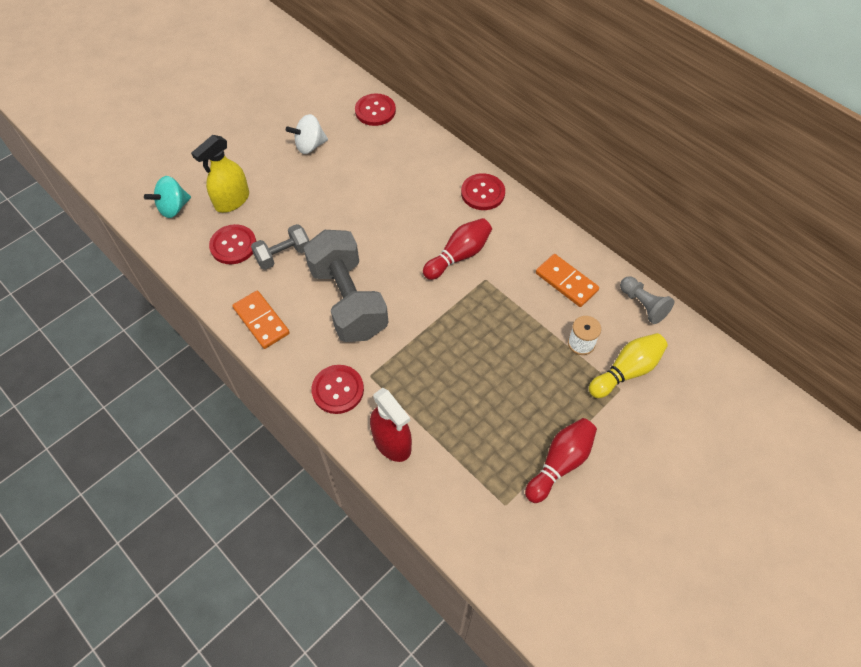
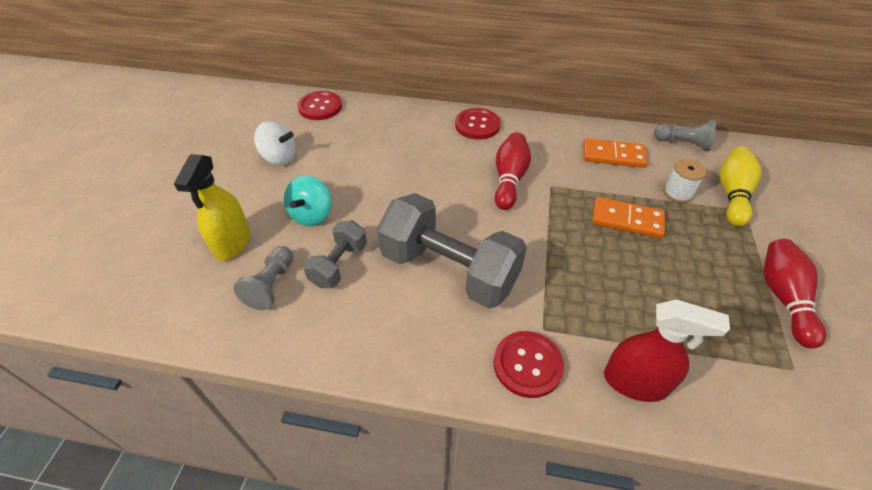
camera: 35 degrees left, 10 degrees down
(173, 208) = (160, 284): turquoise spinning top -> turquoise spinning top (312, 215)
(233, 245) = (271, 285): red button -> grey pawn
(261, 321) = (374, 344): orange domino -> orange domino (627, 220)
(310, 146) = (279, 158): white spinning top -> white spinning top turned 105 degrees counterclockwise

